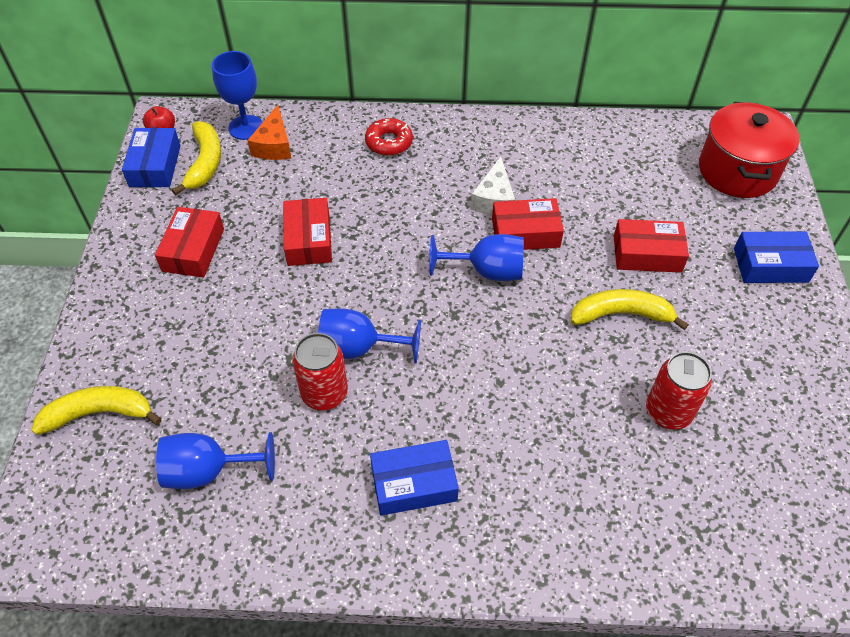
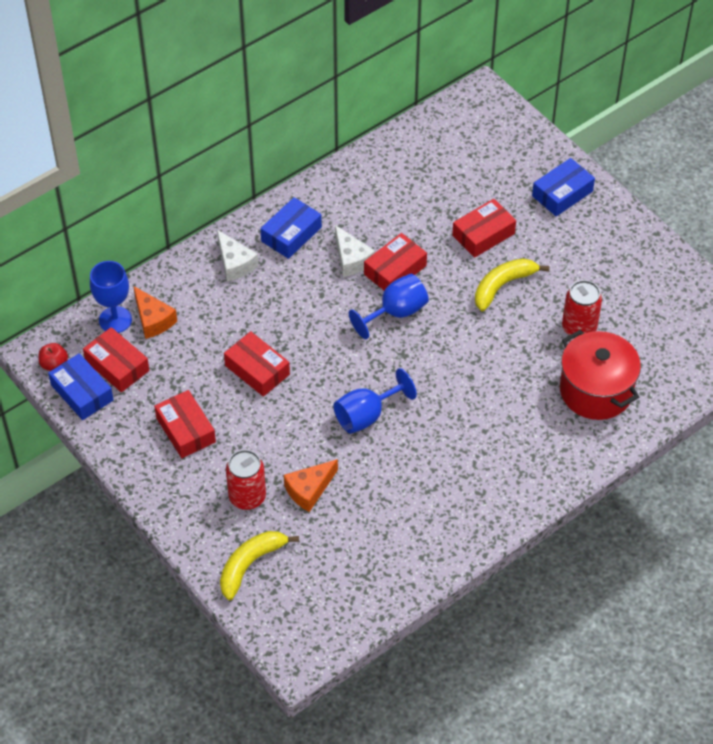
camera: 40 degrees left, 0 degrees up
(205, 163) = (117, 366): yellow banana -> red box
(208, 471) = (355, 545): blue goblet -> none
(230, 381) = (309, 490): none -> orange cheese
(324, 394) = (375, 456): red can -> red can (247, 497)
(389, 142) = (235, 263): red donut -> white cheese
(414, 484) = (478, 466): blue box -> blue box (291, 234)
(737, 171) = (489, 135): red pot -> red pot (596, 391)

